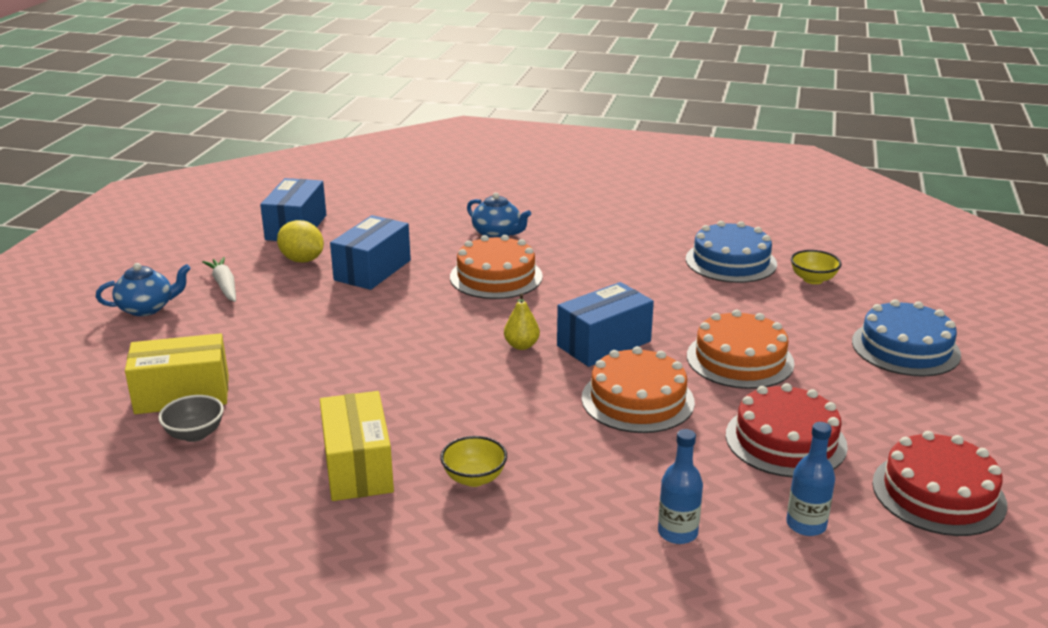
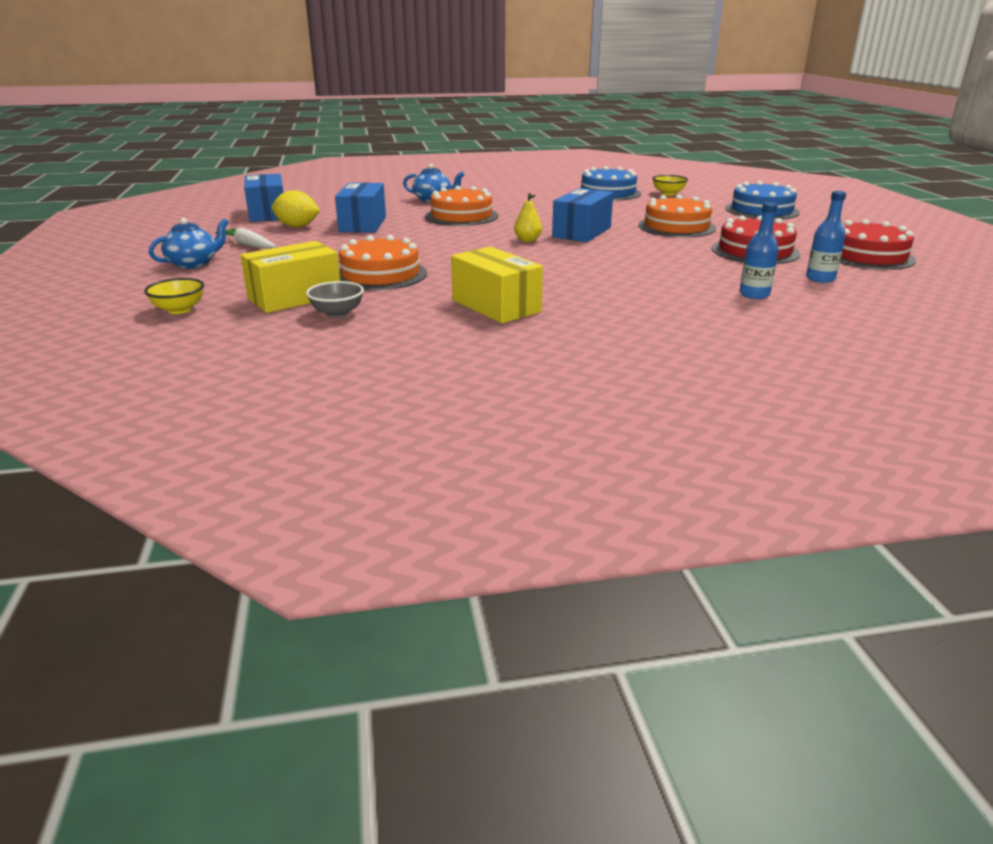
camera: 25 degrees left, 0 degrees up
(474, 478) = (588, 296): yellow bowl -> yellow bowl (179, 310)
(637, 400) = (641, 250): orange cake -> orange cake (380, 274)

